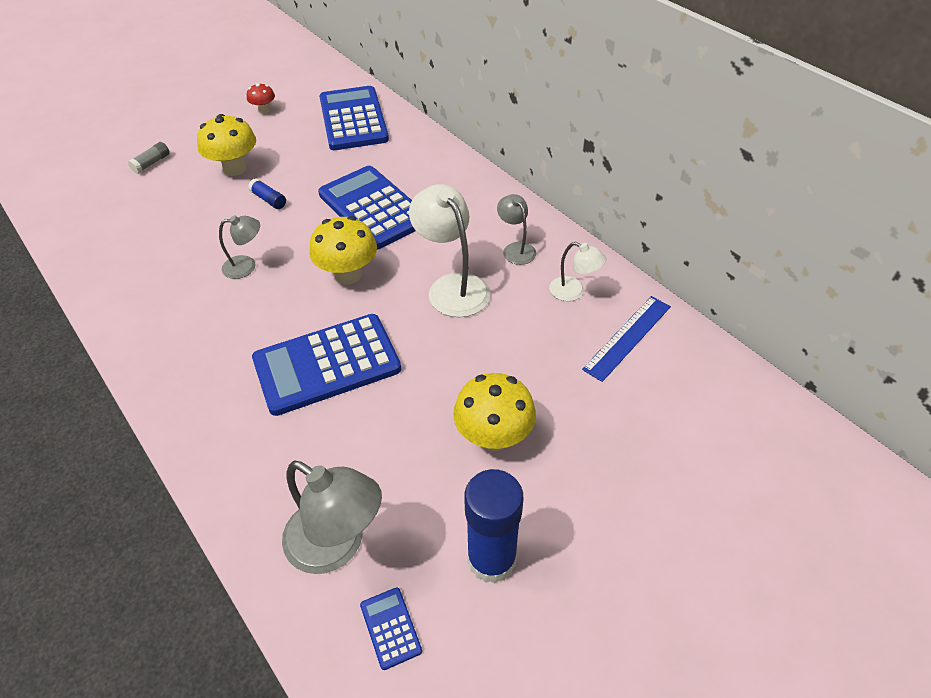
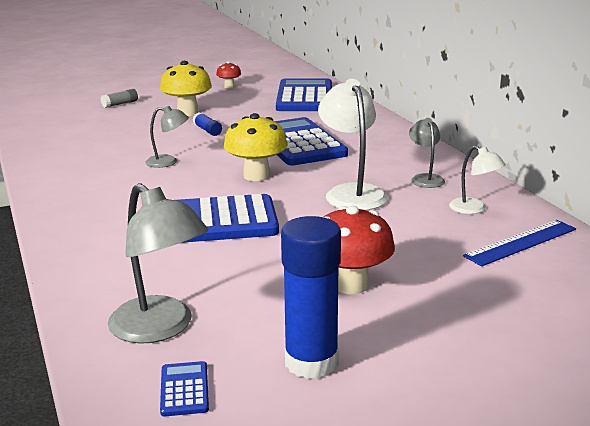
camera: 15 degrees right, 25 degrees down
(493, 436) = (351, 285): yellow mushroom -> red mushroom

